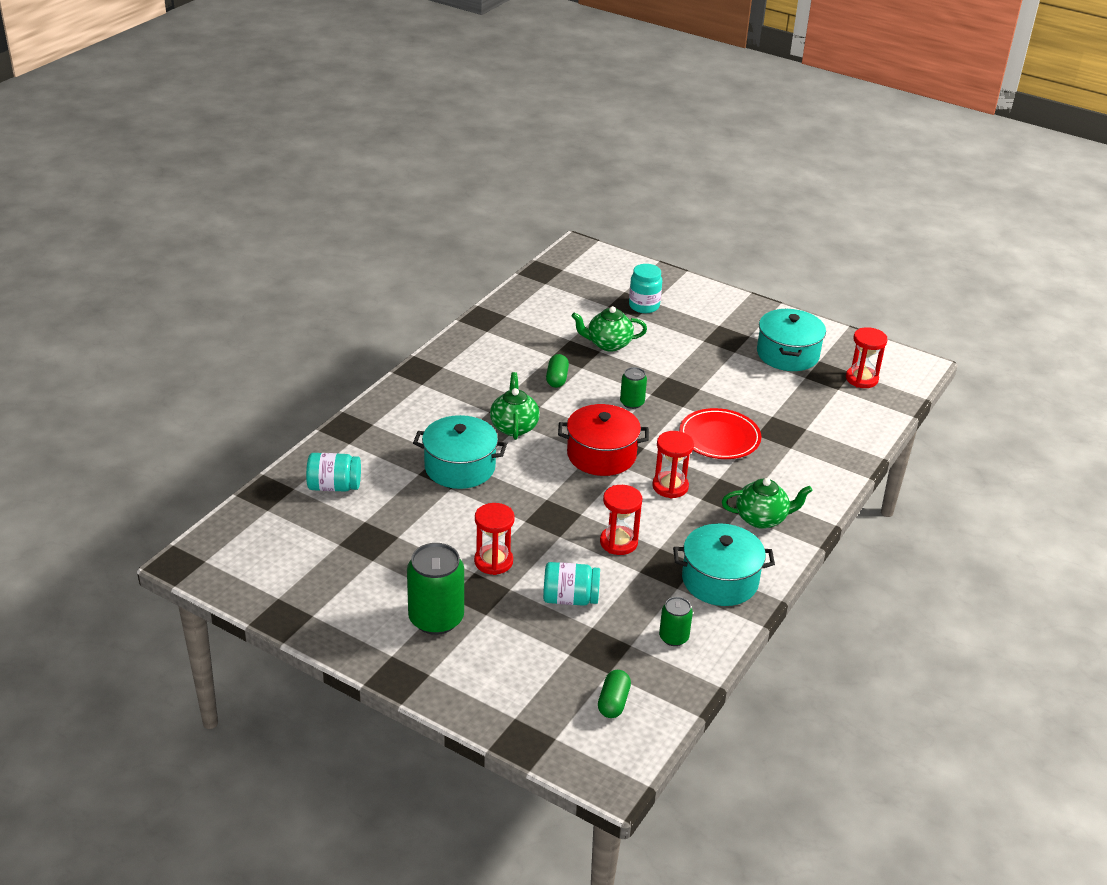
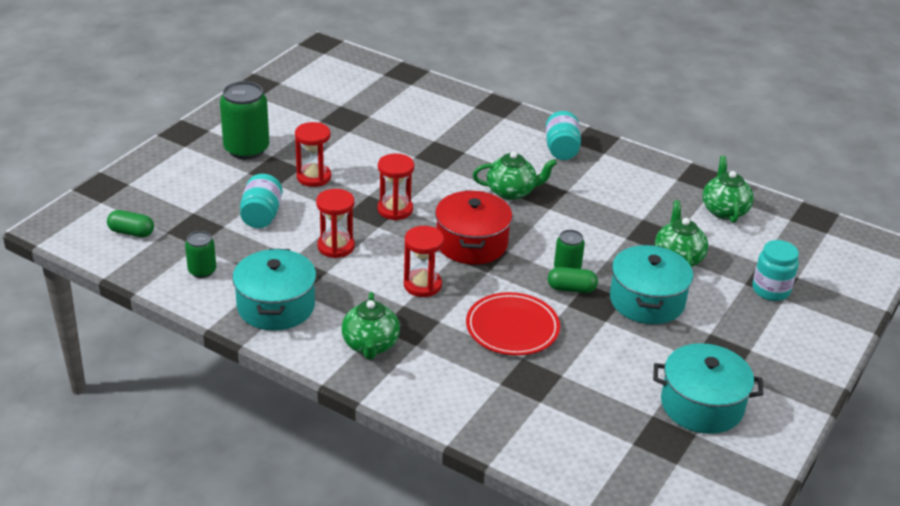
camera: 90 degrees right, 0 degrees up
(334, 486) = (414, 101): turquoise jar -> turquoise jar (561, 149)
(460, 467) = (445, 161): turquoise pot -> turquoise pot (647, 301)
(535, 313) = (724, 210): none -> green teapot
(557, 379) = (600, 220): green capsule -> green capsule (571, 289)
(861, 379) = (662, 471): red hourglass -> red hourglass (395, 210)

